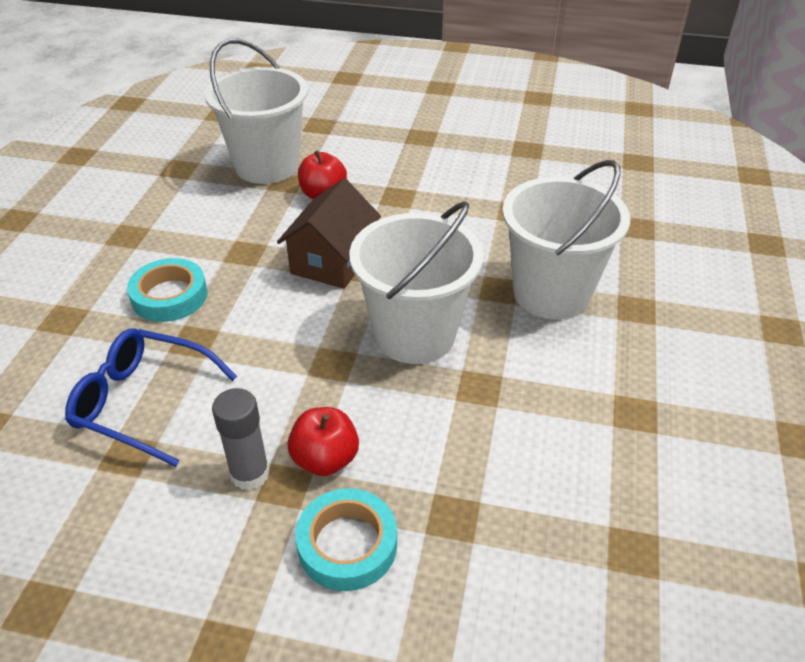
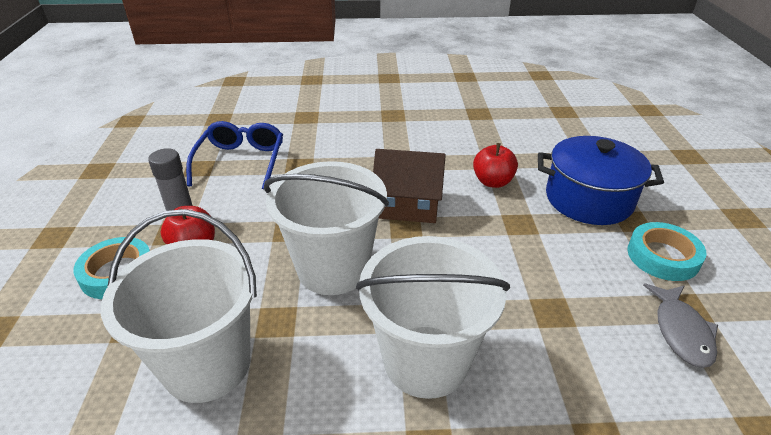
camera: 75 degrees right, 5 degrees down
(169, 296) = (339, 145): turquoise tape -> turquoise tape (662, 256)
(267, 166) = (511, 147): white bucket -> white bucket (207, 364)
(381, 148) = (588, 199): none -> blue pot
(550, 160) = (681, 331): none -> grey fish

